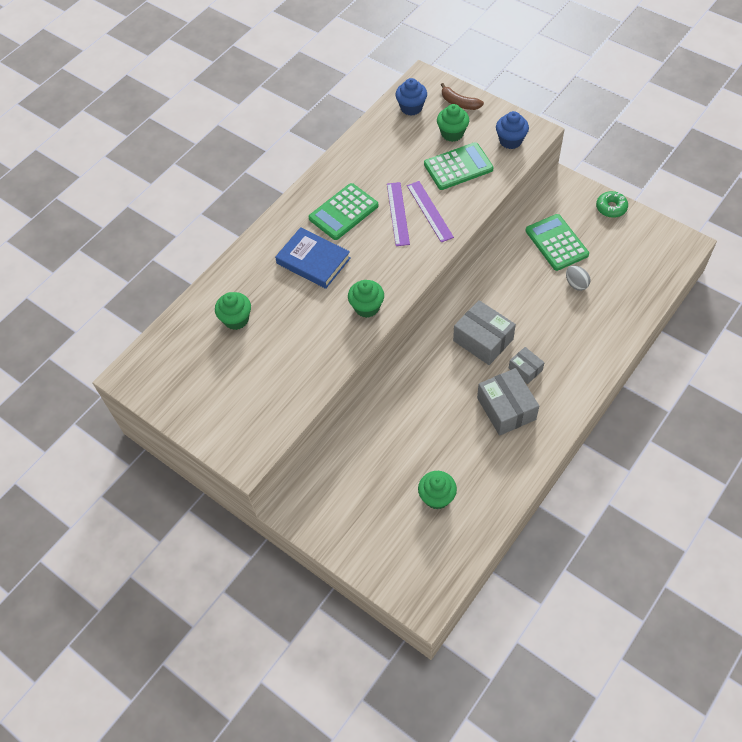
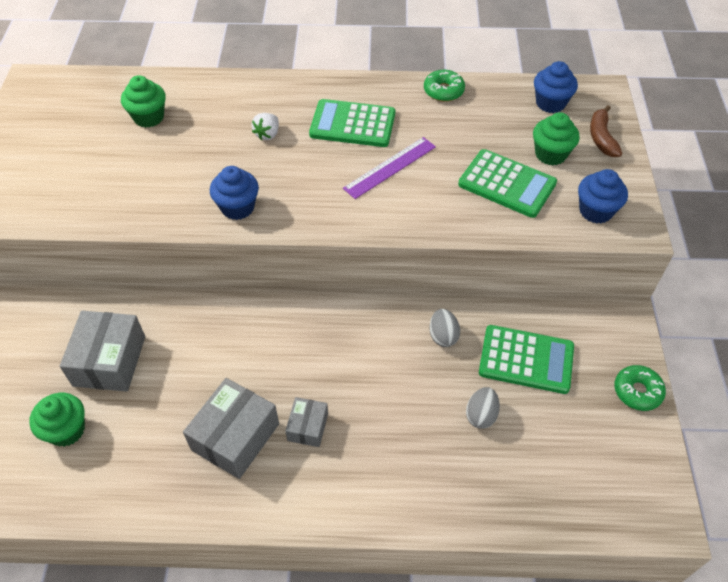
camera: 50 degrees right, 5 degrees down
(313, 261) = (267, 134): blue book -> white strawberry
(354, 151) = (443, 91): none -> green donut
(367, 307) = (237, 207): green cupcake -> blue cupcake
(430, 211) = (418, 192): purple ruler -> none
(483, 340) = (319, 359): grey box -> grey box (109, 361)
(512, 271) = (443, 336): none -> grey egg
(556, 243) = (526, 360): green calculator -> green calculator turned 75 degrees clockwise

